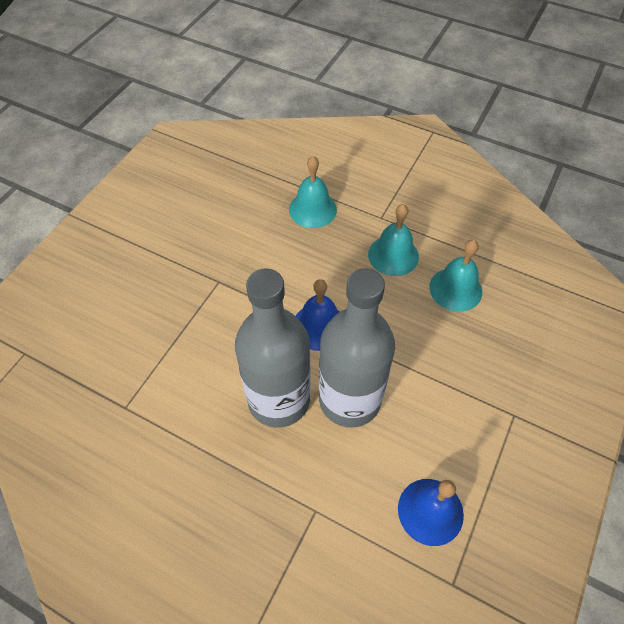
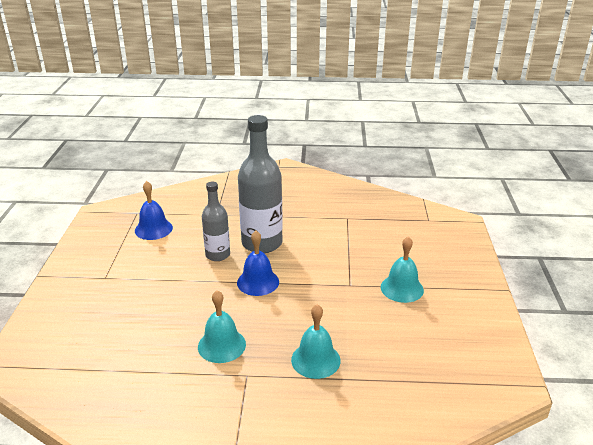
camera: 155 degrees right, 25 degrees down
(349, 399) = (217, 255): grey bottle -> grey bottle, size x0.59
(455, 289) = (158, 336): turquoise bell -> turquoise bell (402, 288)

